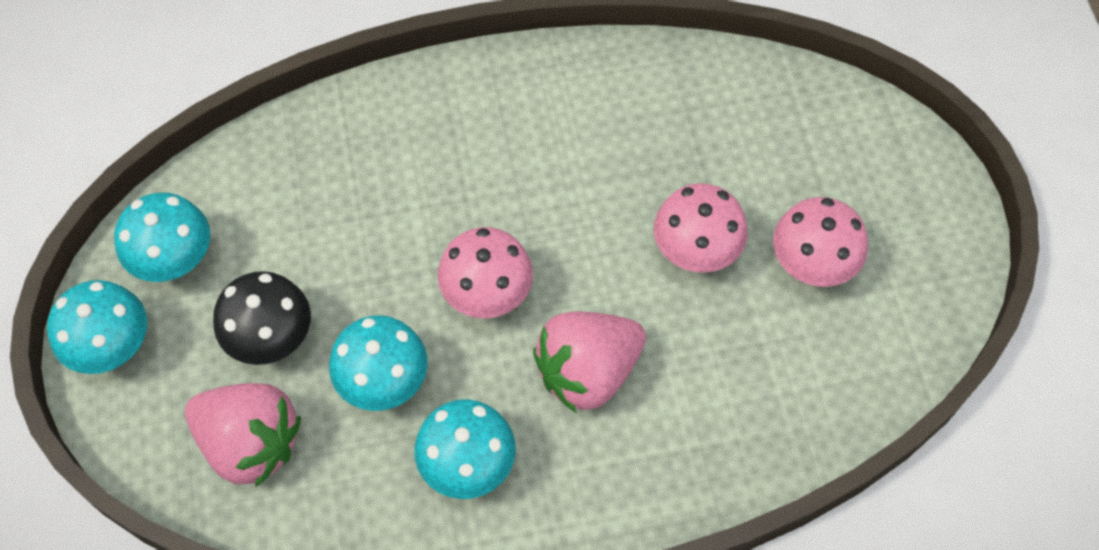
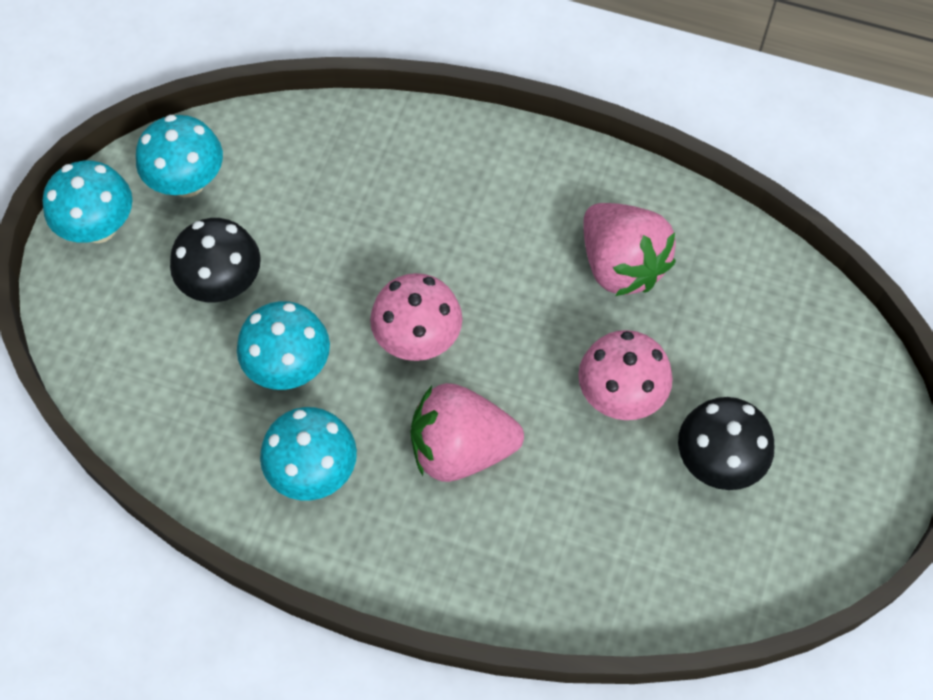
camera: 30 degrees right, 0 degrees up
(250, 443) = (155, 360): pink strawberry -> pink strawberry (621, 265)
(811, 265) = (717, 462): pink mushroom -> black mushroom

